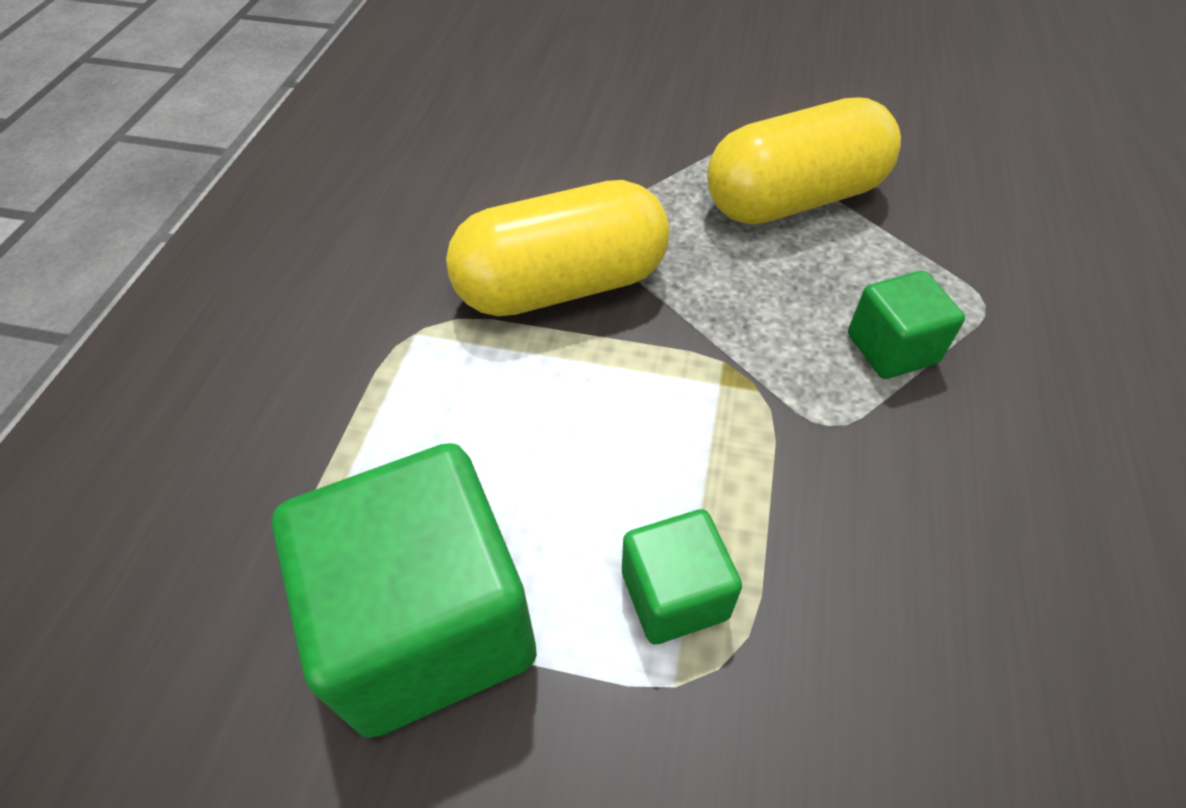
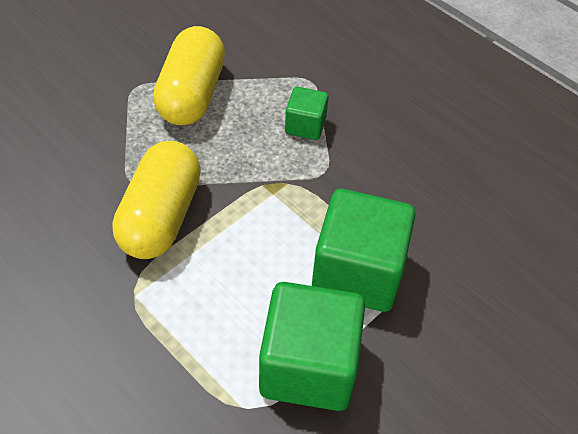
camera: 60 degrees left, 0 degrees up
(674, 594) = (358, 272): green cube -> green cube, size x1.96

